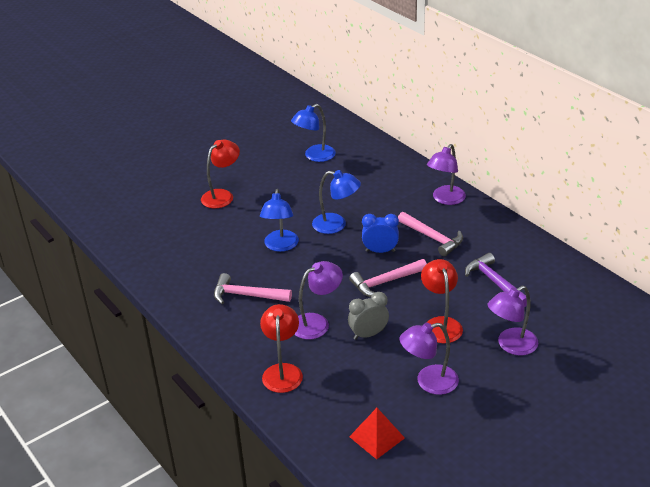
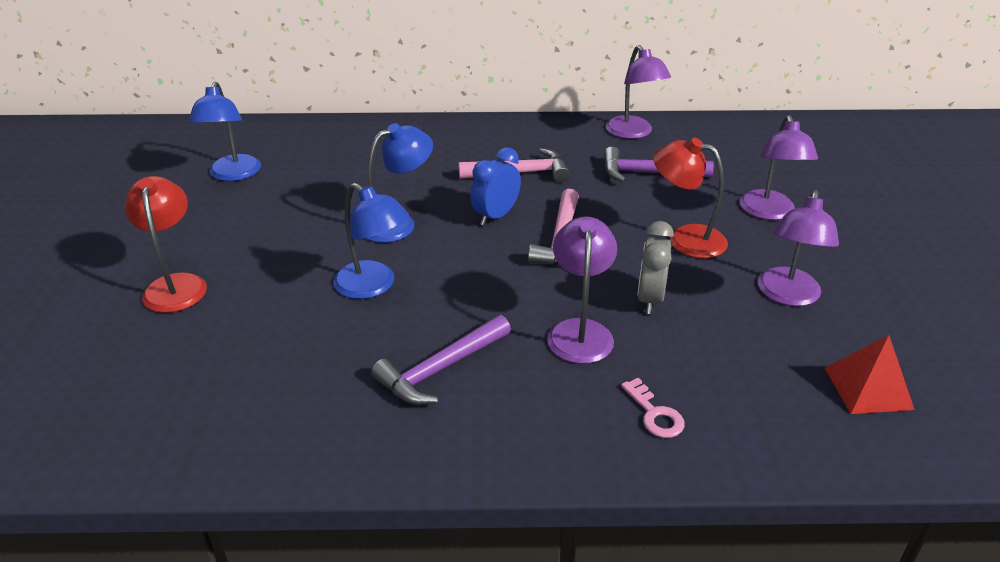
camera: 55 degrees left, 0 degrees up
(246, 295) = (440, 369): pink hammer -> purple hammer
(282, 371) = (655, 414): red lamp -> pink key
(445, 199) = (463, 135): purple lamp -> purple lamp (633, 133)

